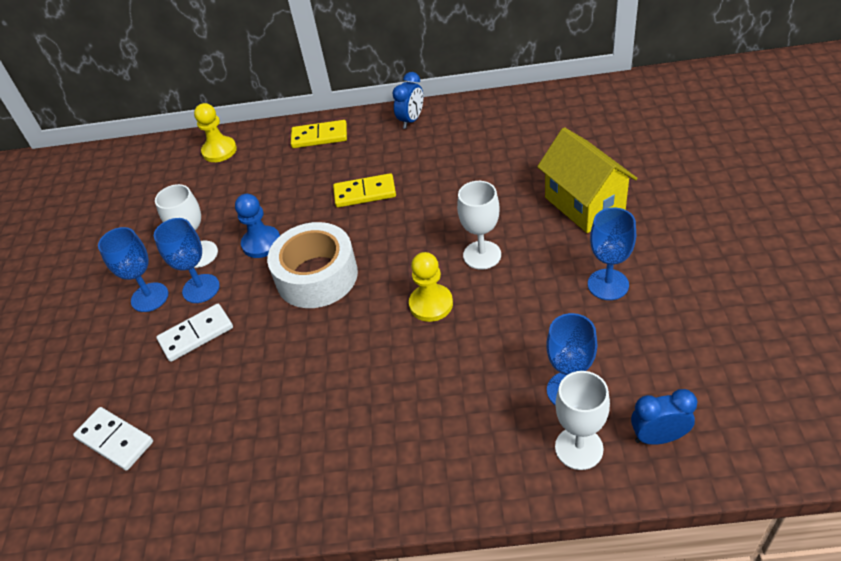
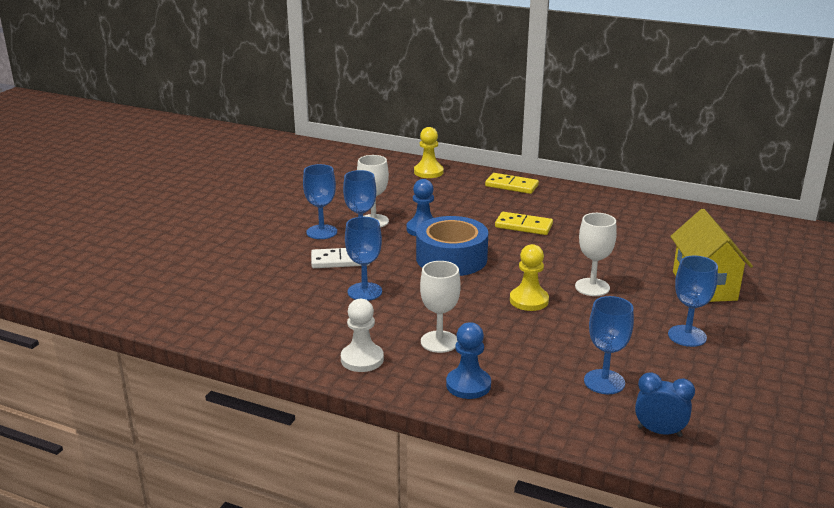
camera: 20 degrees right, 20 degrees down
(115, 440) = (247, 293): white domino -> none
(250, 372) = (364, 292): none -> blue goblet
(306, 483) = (362, 359): none -> white pawn
(317, 276) = (451, 258): white tape -> blue tape
(411, 120) = (593, 197): blue clock -> none
(440, 465) = (468, 385): none -> blue pawn
(579, 448) = (586, 414): white goblet -> white goblet (439, 342)

